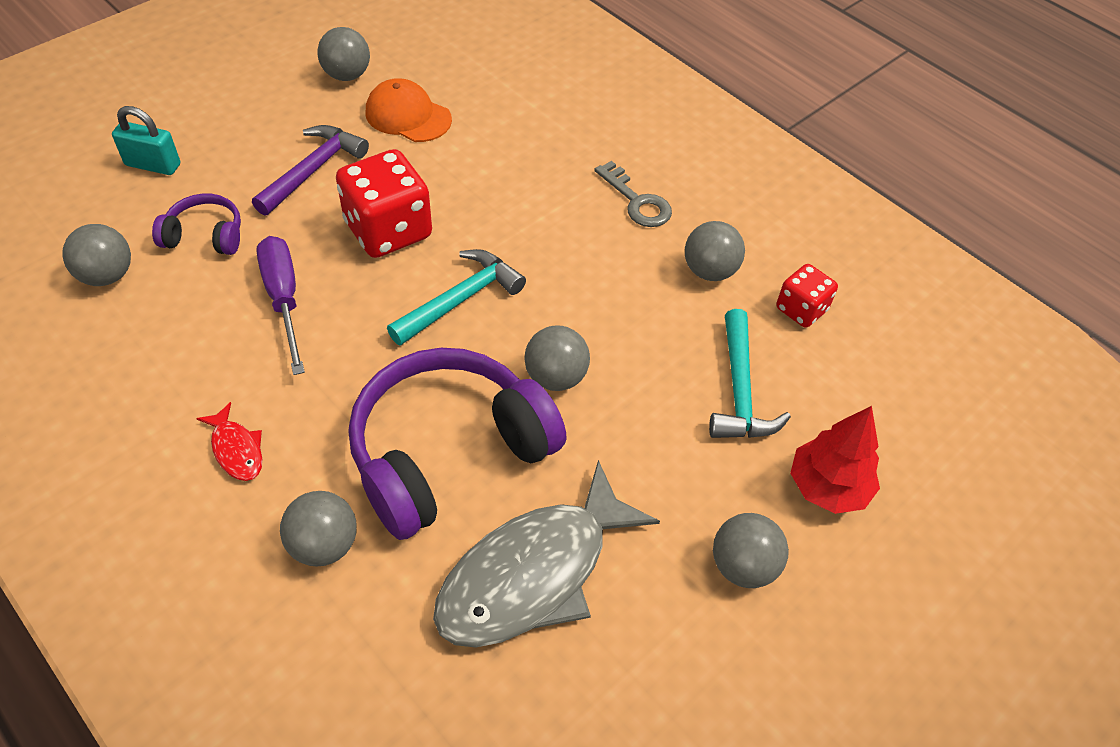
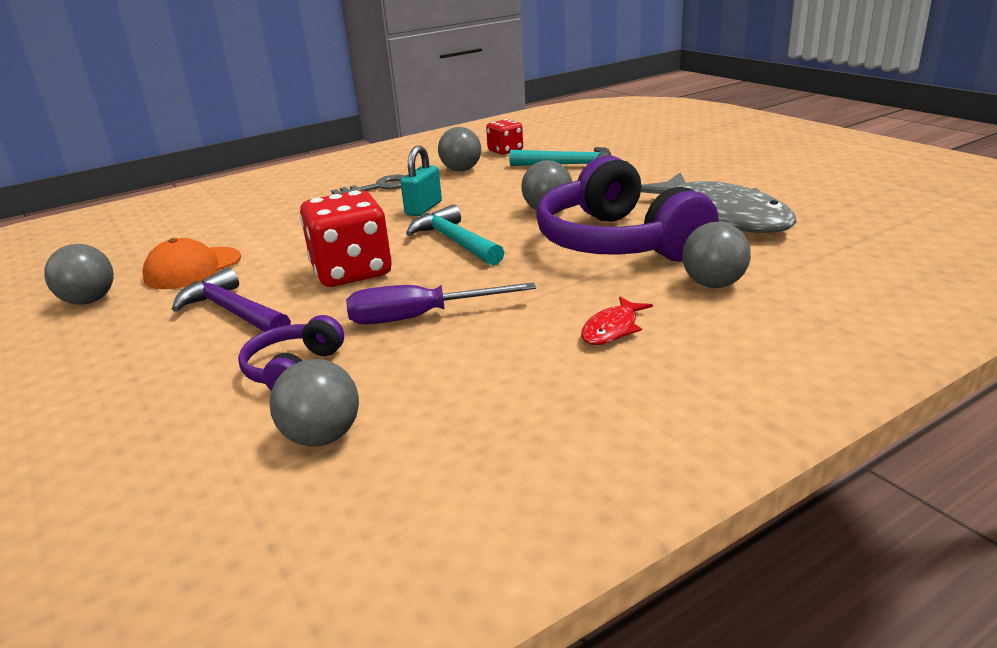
camera: 75 degrees left, 25 degrees down
(153, 165) = (125, 421): turquoise padlock -> turquoise padlock (423, 208)
(236, 449) = (612, 329): red fish -> red fish turned 150 degrees clockwise
(743, 566) = (703, 167): grey ball -> none
(828, 487) = (644, 150): red tree -> none

